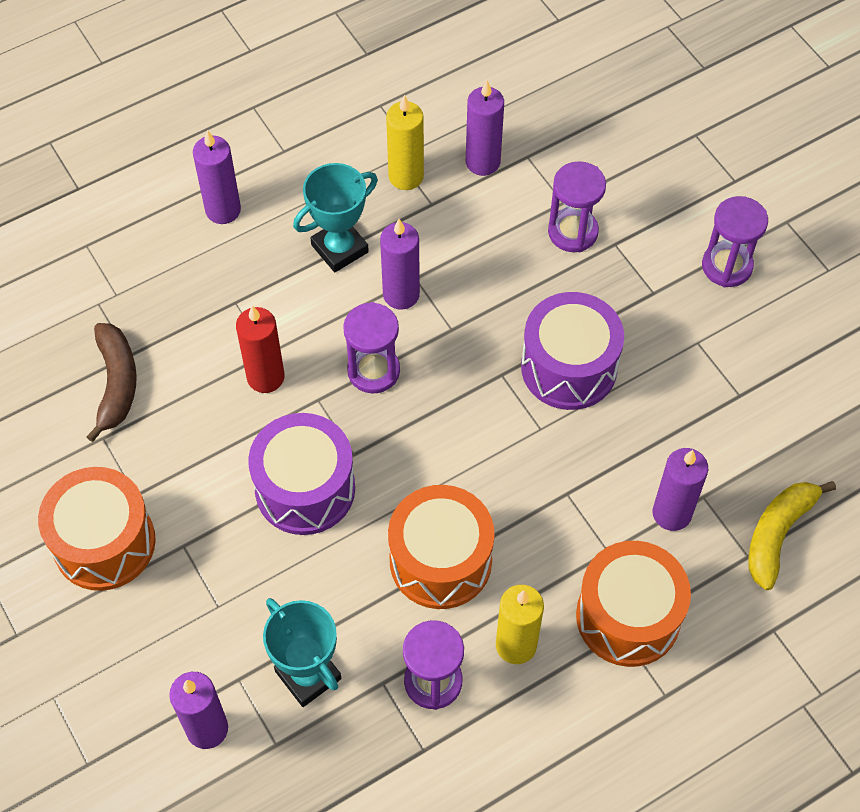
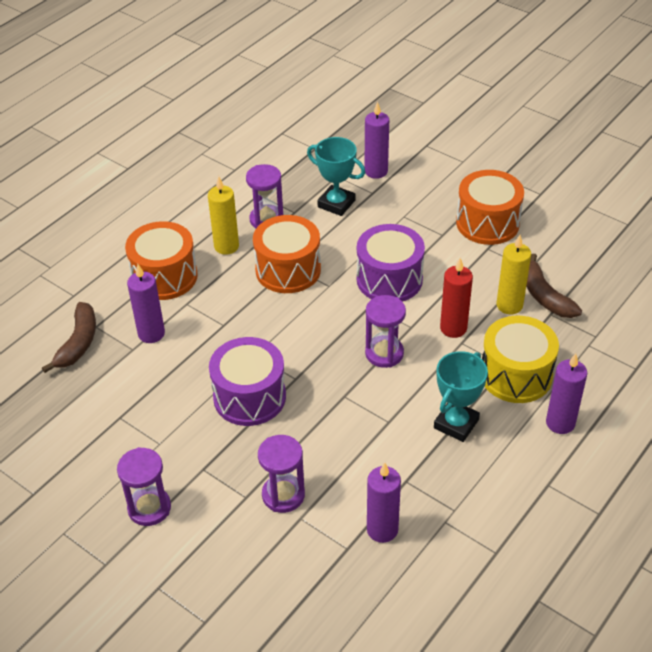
camera: 160 degrees right, 15 degrees down
(231, 285) = (516, 375): none -> yellow drum
(401, 294) = (392, 407): purple candle -> none
(406, 176) = (438, 496): yellow candle -> yellow candle (509, 305)
(777, 534) = (78, 343): yellow banana -> brown banana

